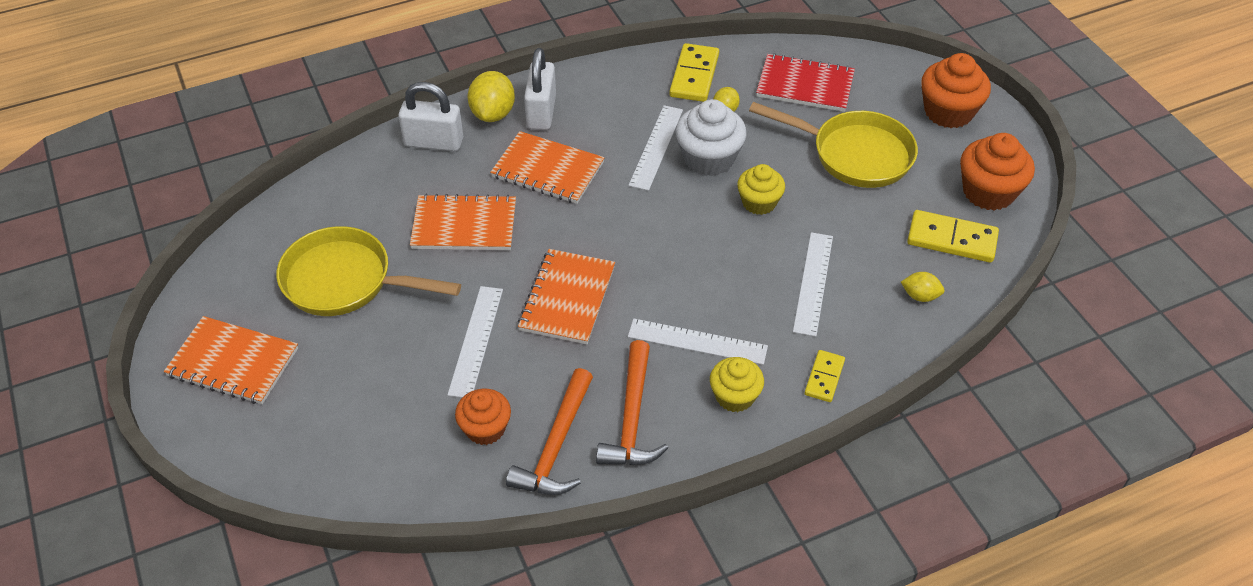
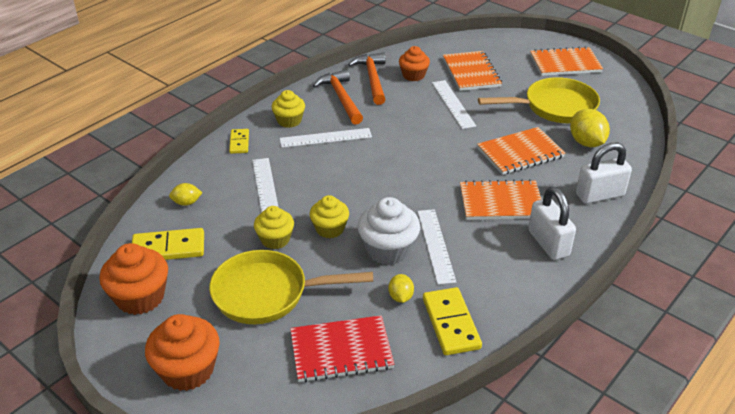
camera: 155 degrees right, 10 degrees down
(493, 113) = (583, 229): yellow lemon -> yellow lemon (586, 143)
(567, 298) = (419, 136): orange notebook -> orange notebook (471, 72)
(826, 210) = (275, 239): none -> yellow cupcake

